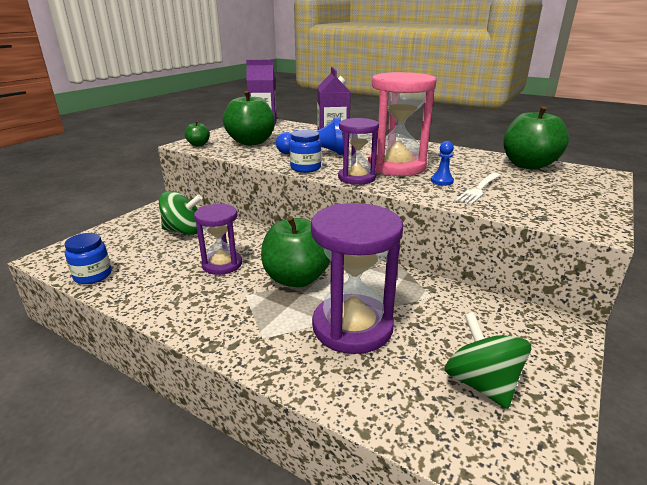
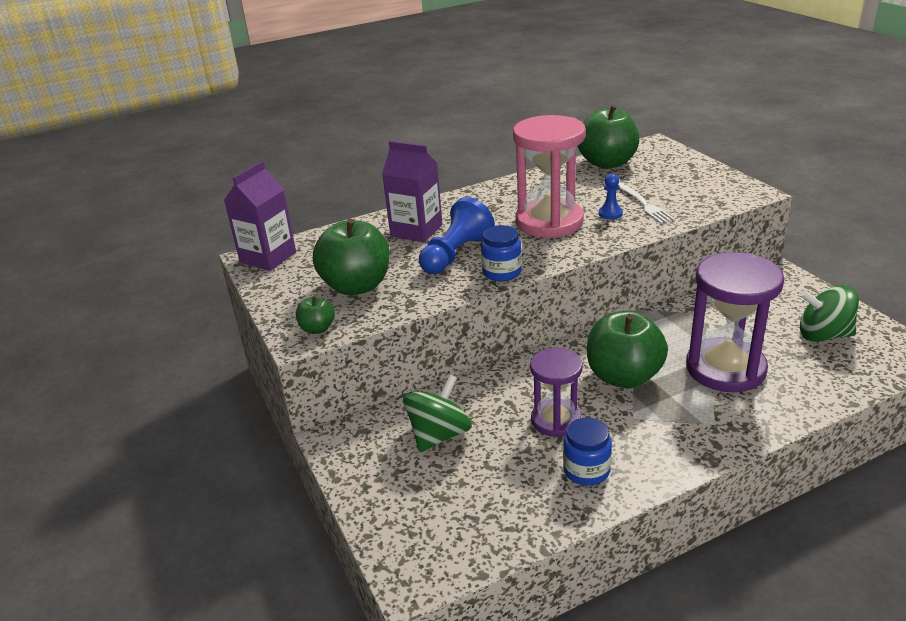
camera: 55 degrees left, 5 degrees up
(93, 275) = (505, 534): blue jar -> blue jar (586, 470)
(356, 178) = (562, 252): purple hourglass -> none

